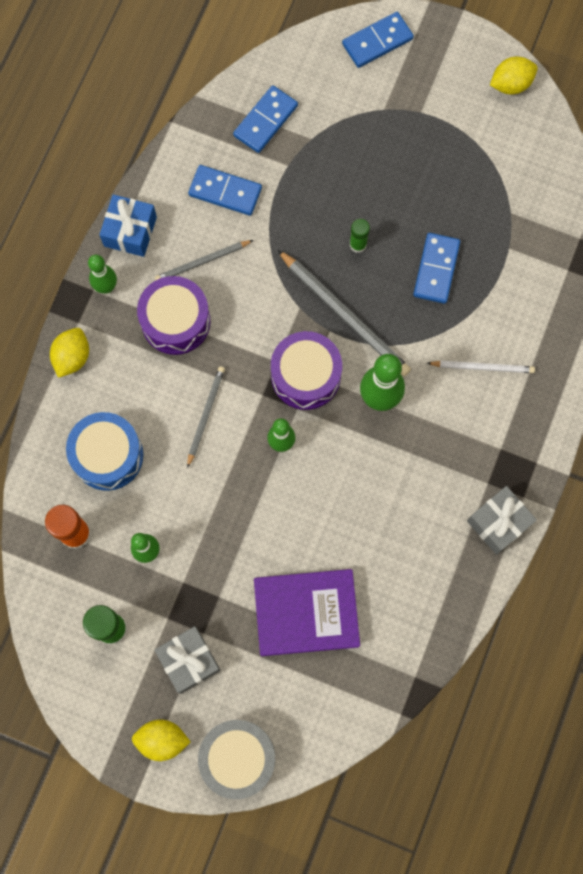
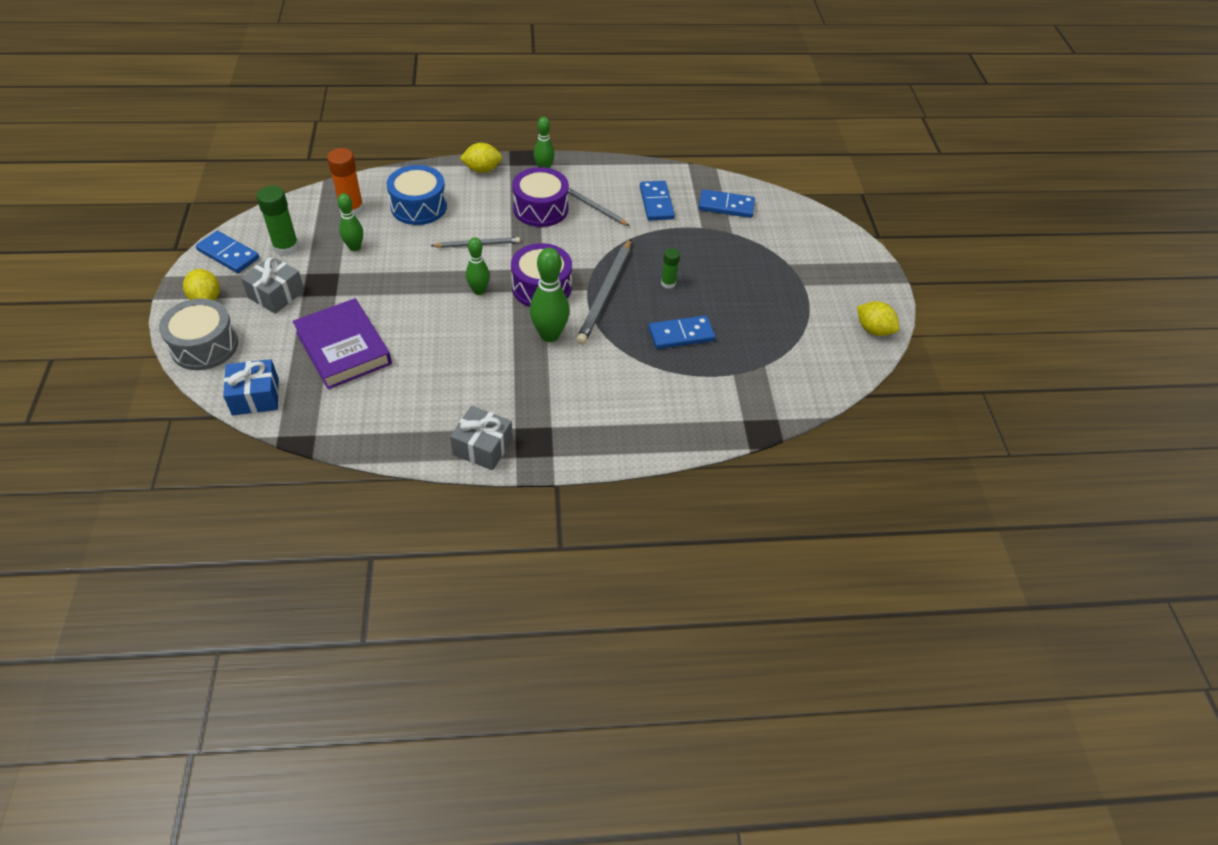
camera: 60 degrees right, 25 degrees down
(130, 231) = (592, 168): blue gift -> blue gift (255, 397)
(377, 41) = (838, 243): blue domino -> blue domino (228, 254)
(482, 367) = (617, 390): white pencil -> none

